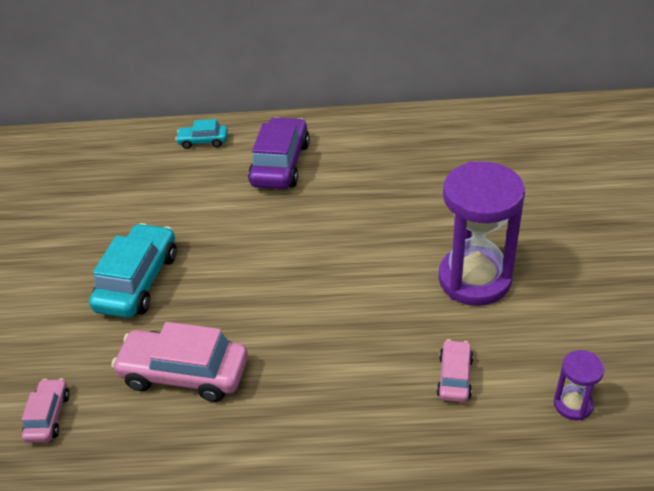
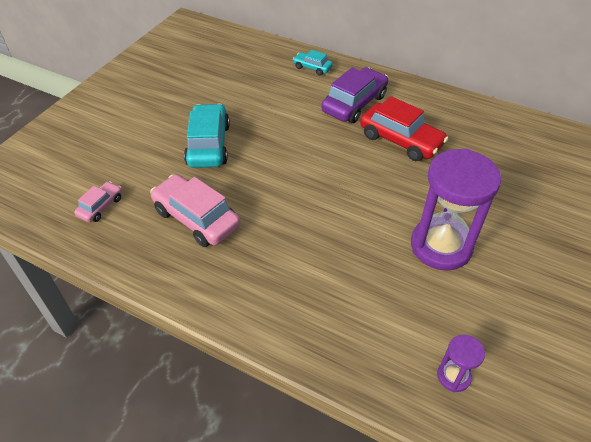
camera: 25 degrees right, 5 degrees up
(138, 281) = (208, 145): turquoise car -> turquoise car turned 45 degrees counterclockwise
(358, 185) = (400, 140): none -> red car
(454, 377) = (376, 310): pink car -> none

